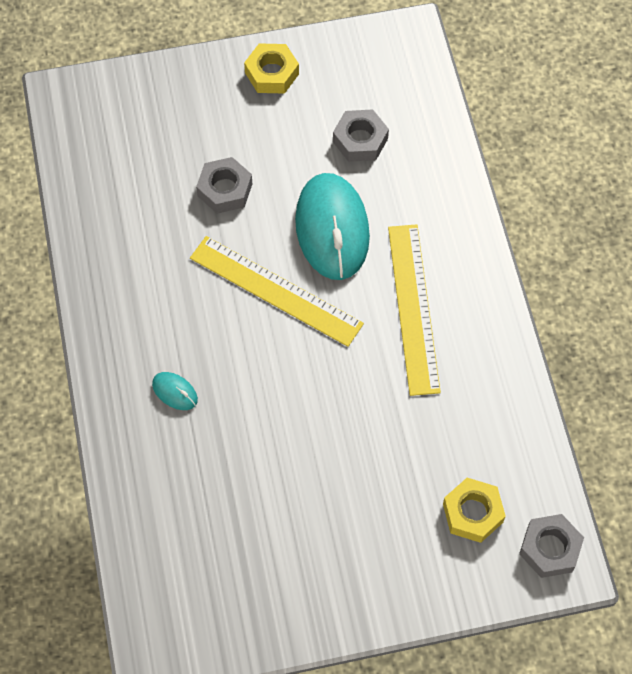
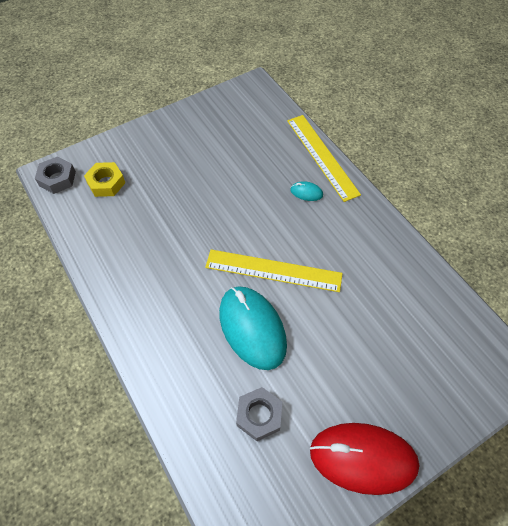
camera: 160 degrees right, 5 degrees down
(225, 190) = (345, 332): grey nut -> none
(272, 73) = (363, 458): yellow nut -> red mouse
(413, 308) = (174, 289): yellow ruler -> yellow ruler (322, 156)

